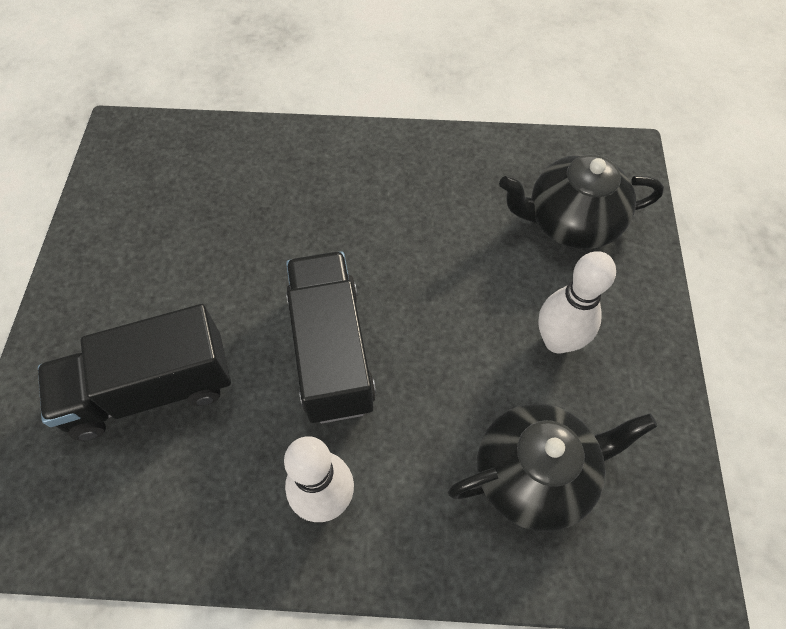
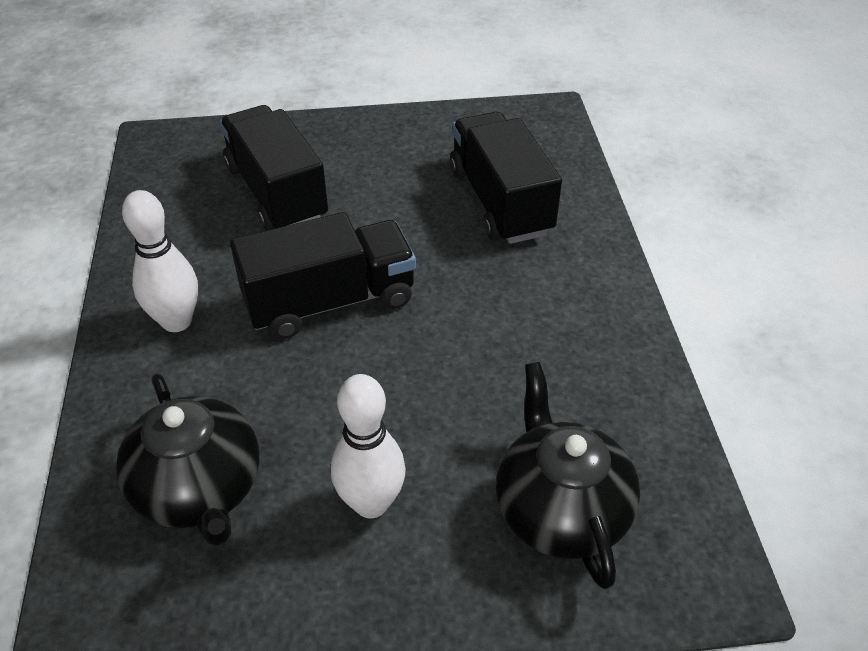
camera: 80 degrees right, 15 degrees down
(236, 195) = (500, 201): none -> black truck

